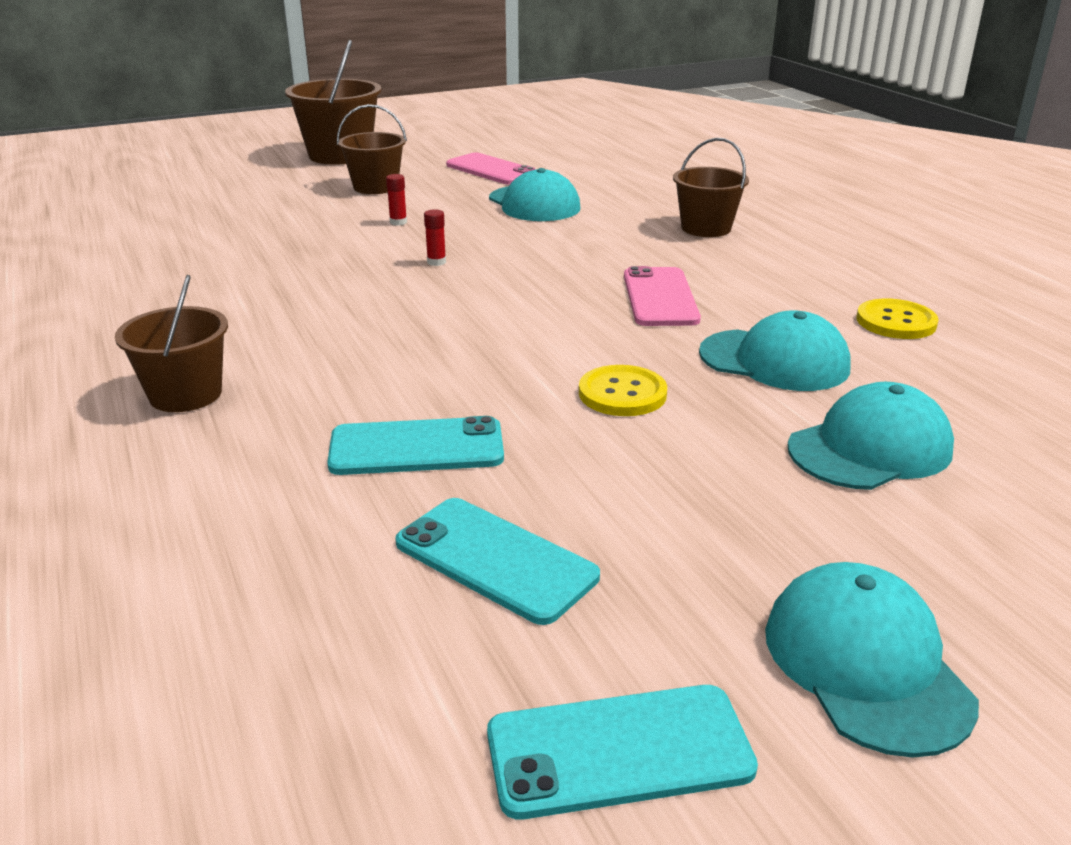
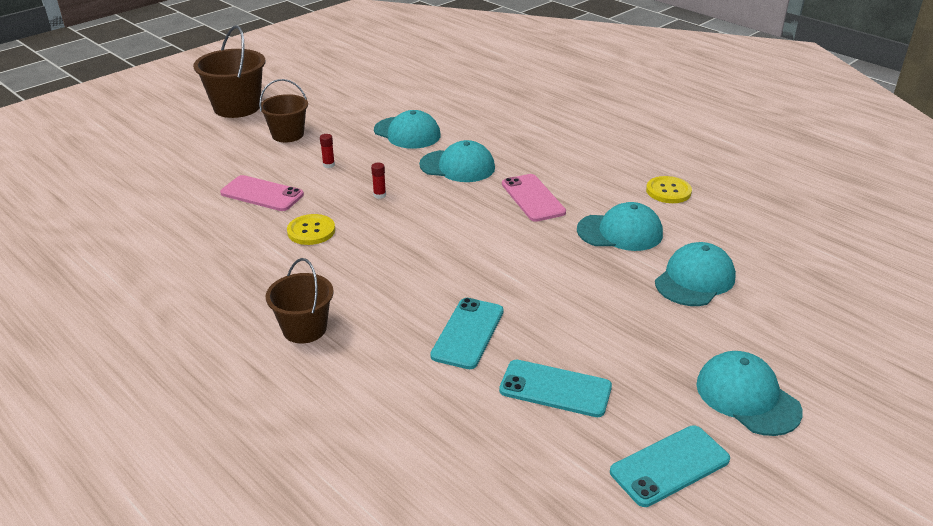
camera: 20 degrees left, 5 degrees up
(416, 448) = (468, 333): turquoise phone -> turquoise phone turned 45 degrees counterclockwise
(491, 170) = (357, 105): pink phone -> pink phone (262, 194)
(575, 247) = (457, 166): none -> turquoise cap
(622, 393) = (554, 272): yellow button -> yellow button (311, 231)
(706, 228) = (527, 136): brown bucket -> none

